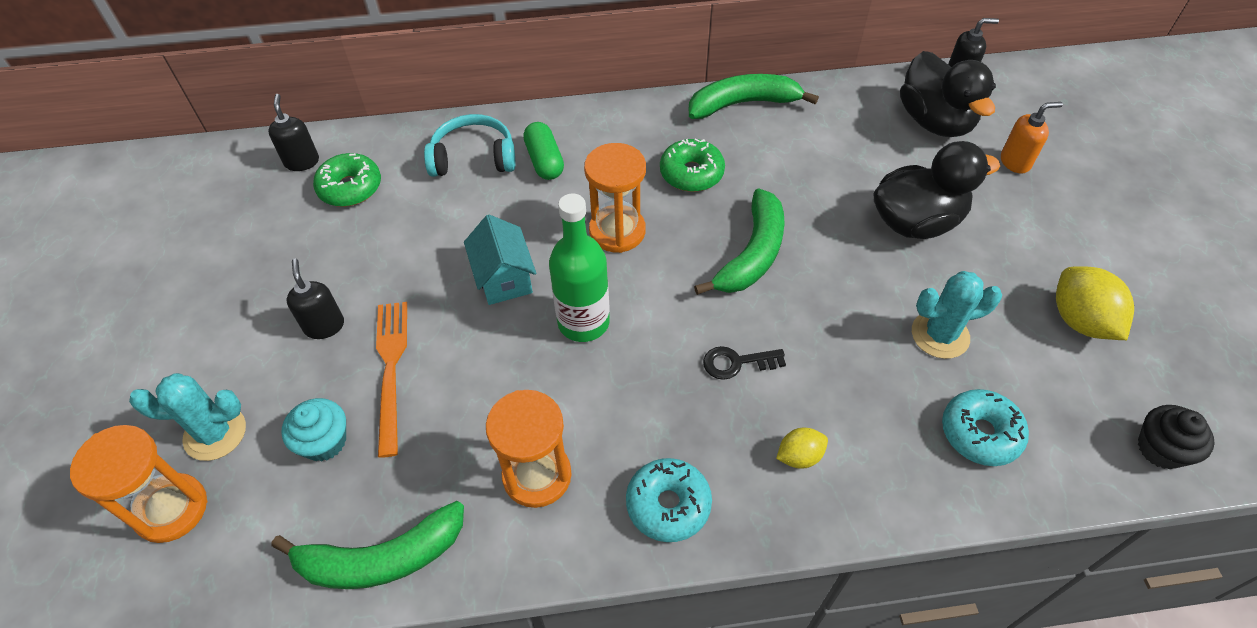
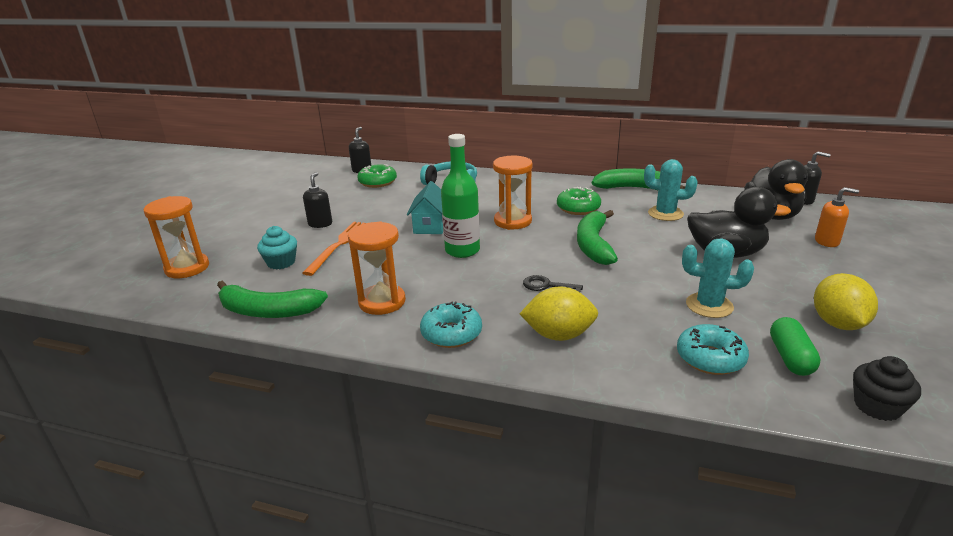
camera: 25 degrees right, 25 degrees down
(215, 433) = (233, 248): turquoise cactus -> turquoise cactus (665, 214)
(544, 161) = (491, 190): green capsule -> green capsule (790, 357)
(752, 254) = (593, 245): green banana -> green banana turned 135 degrees clockwise
(799, 456) = (558, 335): yellow lemon -> yellow lemon, size x1.77

